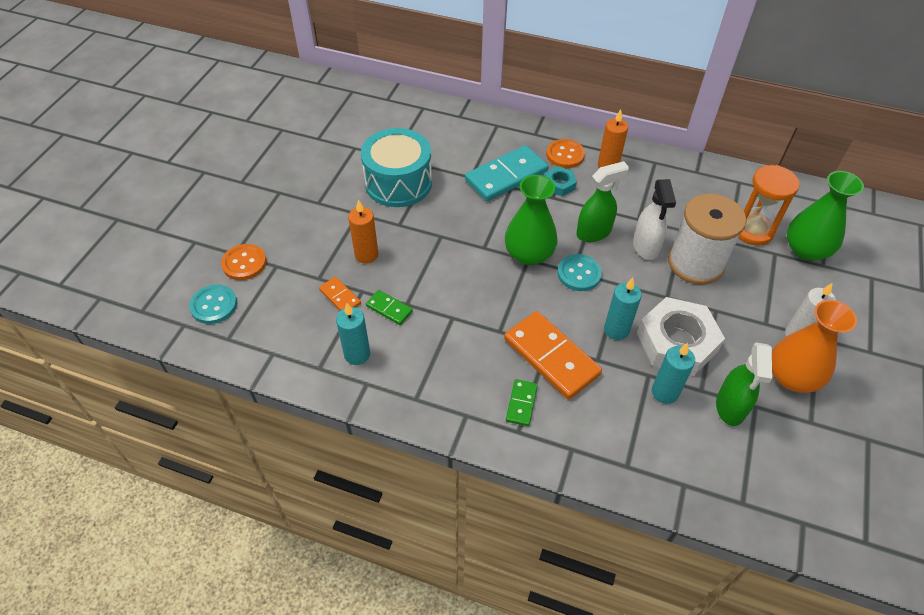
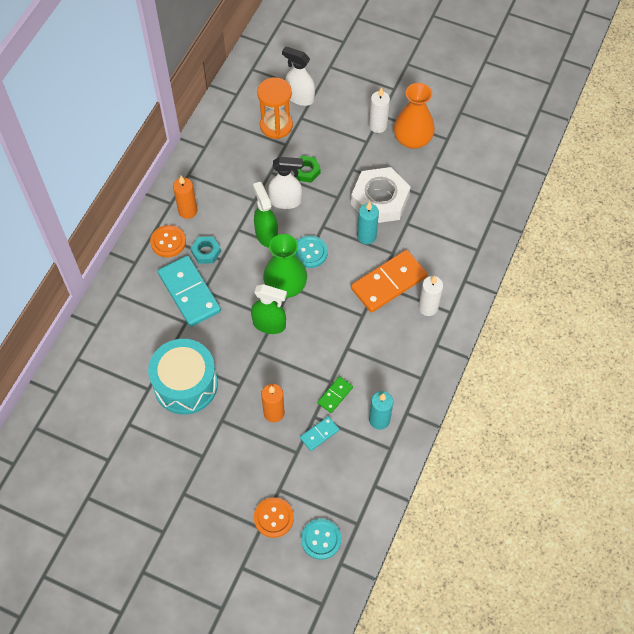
camera: 85 degrees left, 10 degrees up
(340, 297) = (319, 434): orange domino -> turquoise domino
(521, 403) = (428, 307): green domino -> white candle
(664, 392) = (422, 216): turquoise candle -> none
(695, 263) = (306, 171): white spool -> green nut
(730, 407) = (435, 180): green spray bottle -> green spray bottle (269, 324)
(806, 250) = (300, 97): green vase -> white spray bottle

